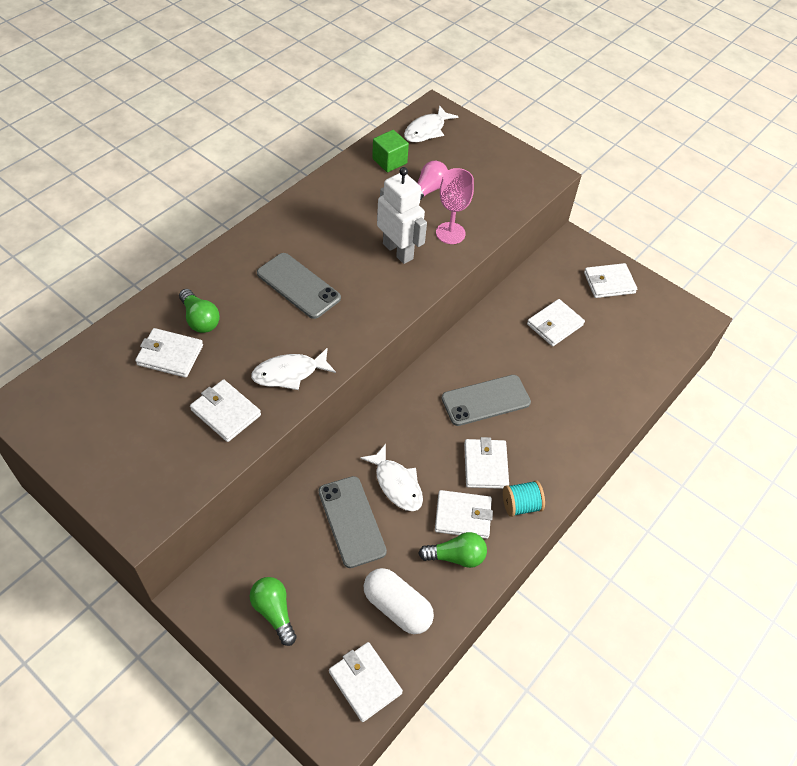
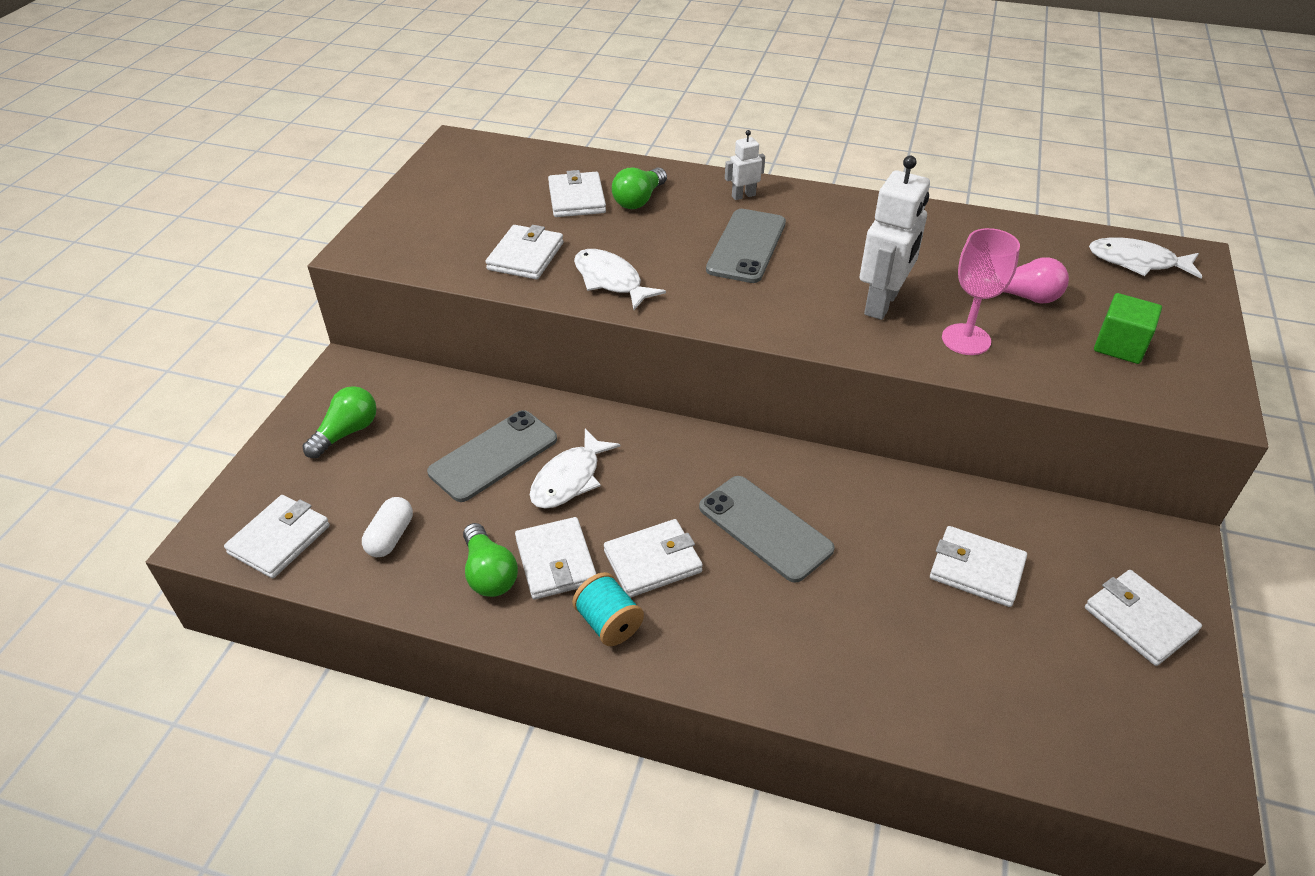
camera: 70 degrees right, 10 degrees down
(238, 261) = (743, 196): none -> white robot
(389, 161) = (1035, 249): green cube -> green cube (1120, 346)
(397, 607) = (390, 537): white capsule -> white capsule, size x0.64

